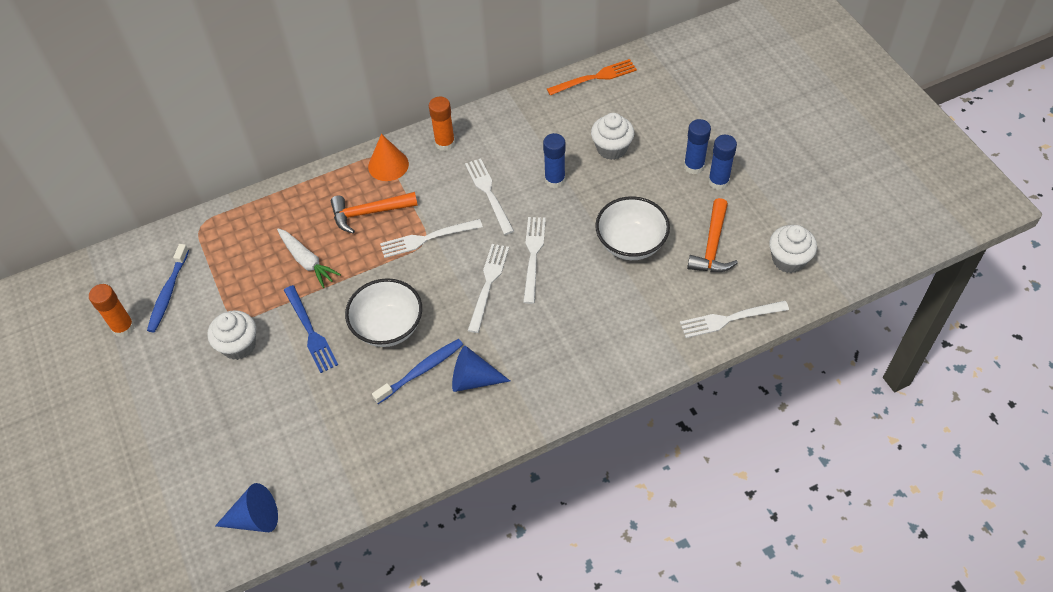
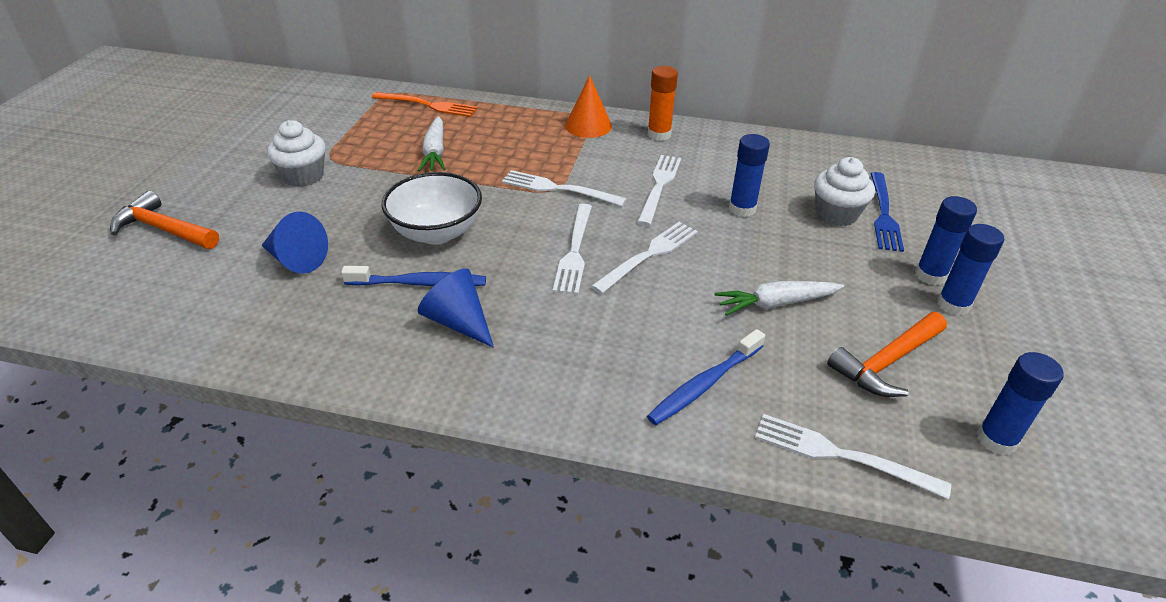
camera: 35 degrees right, 15 degrees down
(123, 327) = (247, 122): orange glue stick -> none
(168, 293) = (308, 118): blue toothbrush -> blue toothbrush (704, 384)
(255, 518) = (121, 305): blue cone -> blue cone (296, 259)
(311, 332) = (369, 199): blue fork -> blue fork (884, 215)
(369, 213) = (530, 147): orange hammer -> orange hammer (164, 229)
(488, 283) = (574, 252): white fork -> white fork turned 135 degrees clockwise
(595, 77) = (873, 155): orange fork -> orange fork (429, 105)
(631, 244) = (776, 303): white bowl -> white carrot
(788, 260) = (996, 439): white cupcake -> blue glue stick

